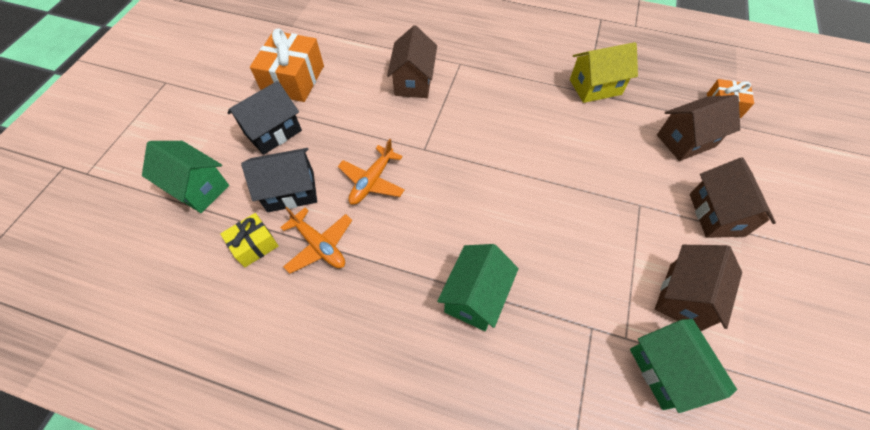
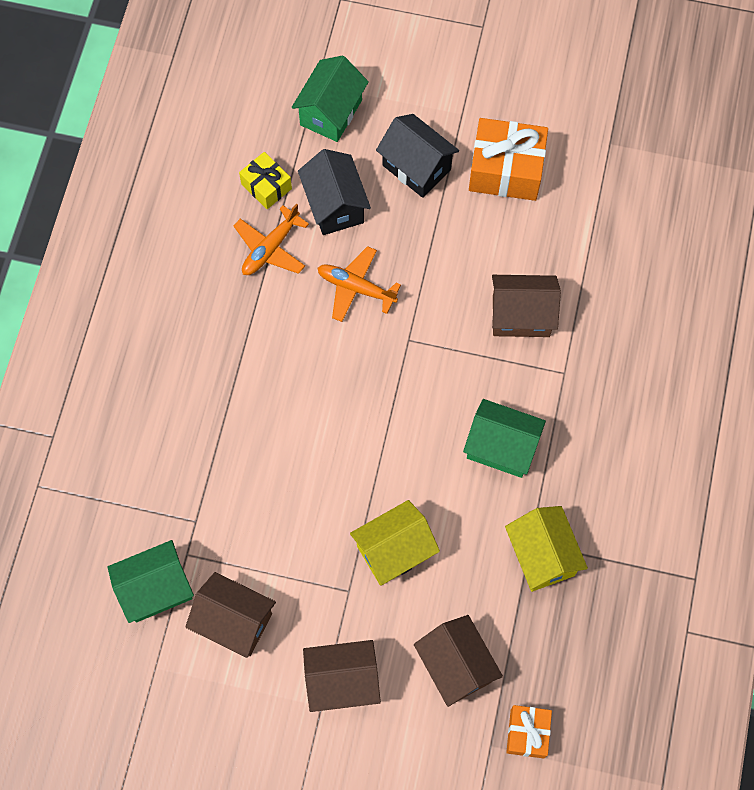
camera: 85 degrees right, 10 degrees up
(475, 297) = (222, 407): green house -> green house (501, 447)
(602, 172) = (394, 551): none -> yellow house

